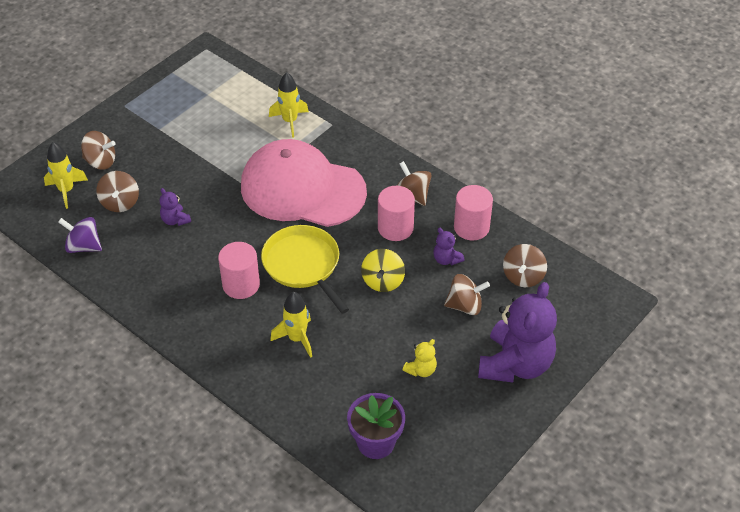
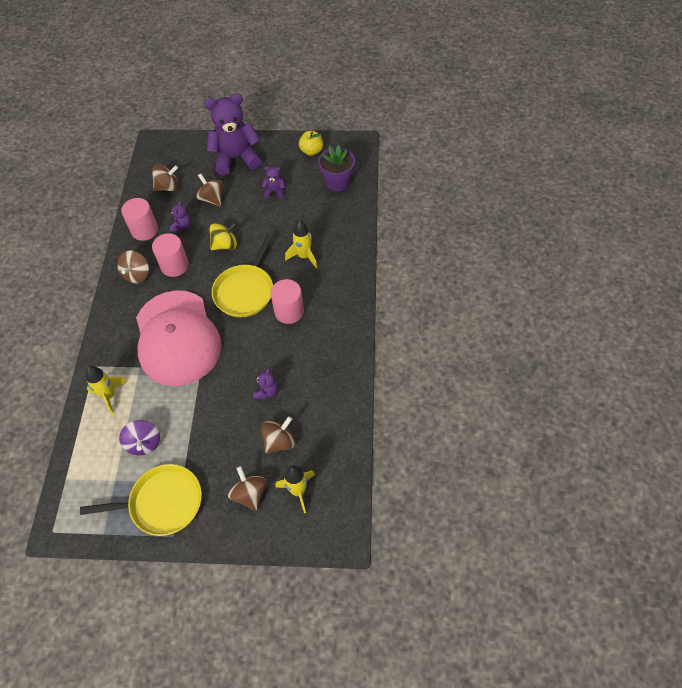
camera: 125 degrees left, 10 degrees up
(83, 246) = (337, 429): purple spinning top -> purple spinning top (144, 443)
(156, 111) = (162, 503): none -> yellow pan
(421, 370) = (275, 191): yellow teddy bear -> purple teddy bear
(458, 451) = (311, 151): none -> yellow apple

